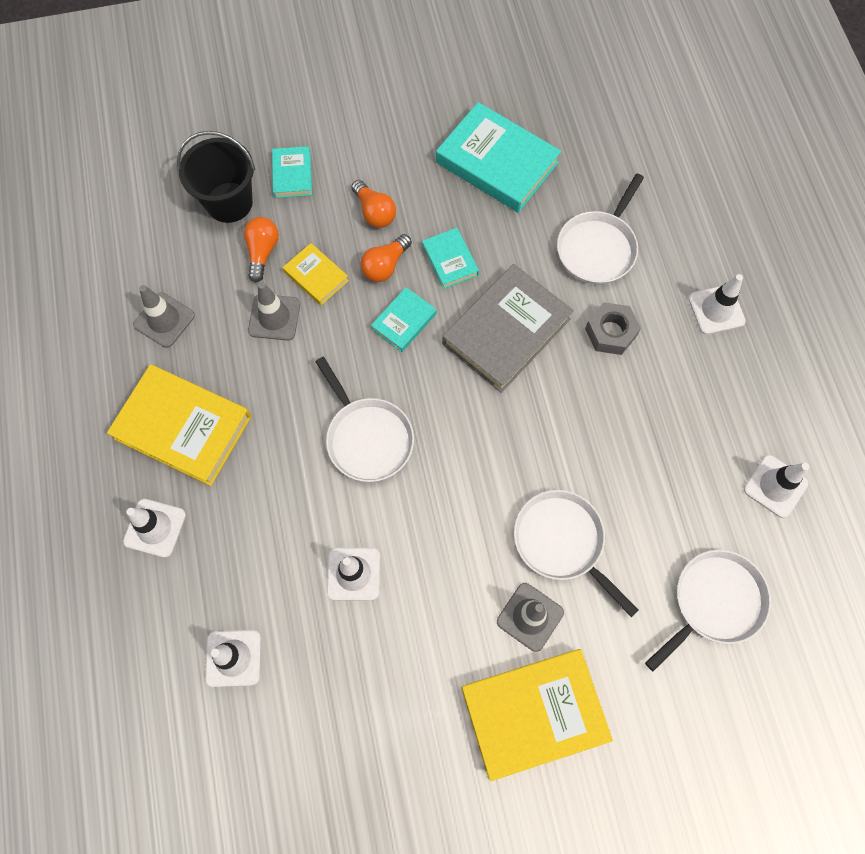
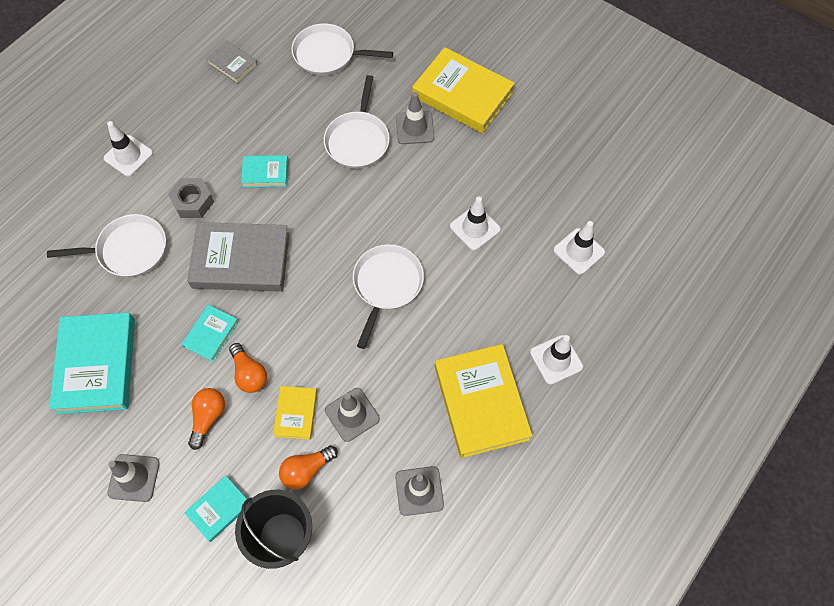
camera: 130 degrees left, 5 degrees down
(373, 135) = (134, 478): none -> grey traffic cone
(385, 265) = (249, 373): orange light bulb -> orange light bulb turned 60 degrees clockwise
(404, 321) = (285, 327): turquoise book -> turquoise book (265, 173)
(775, 486) = (232, 64): white traffic cone -> grey book

